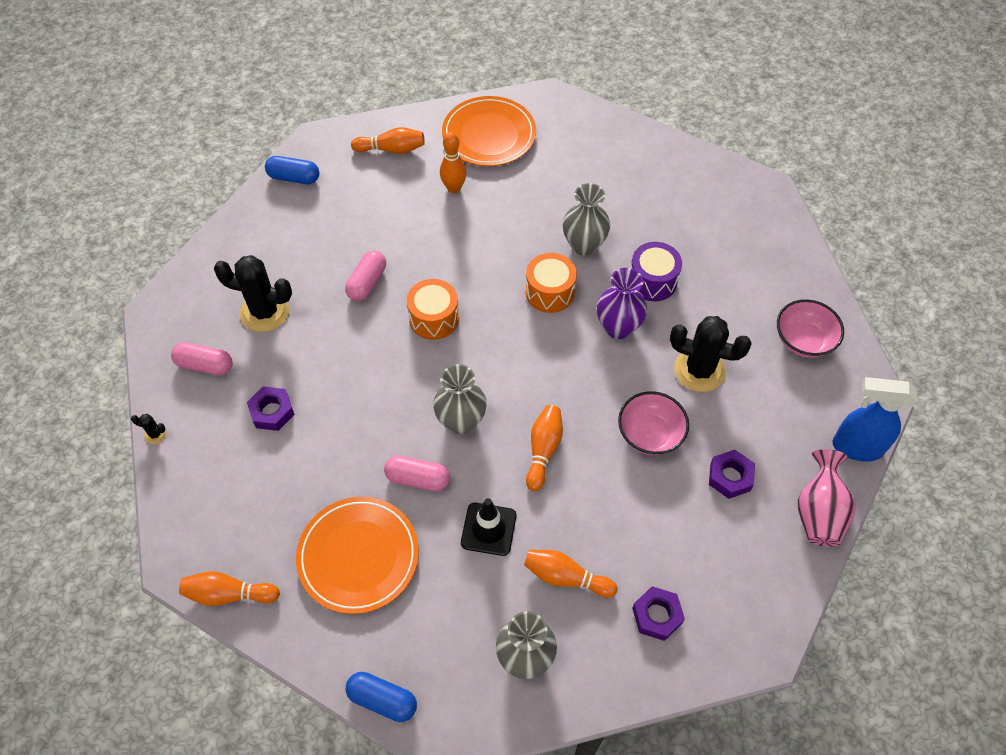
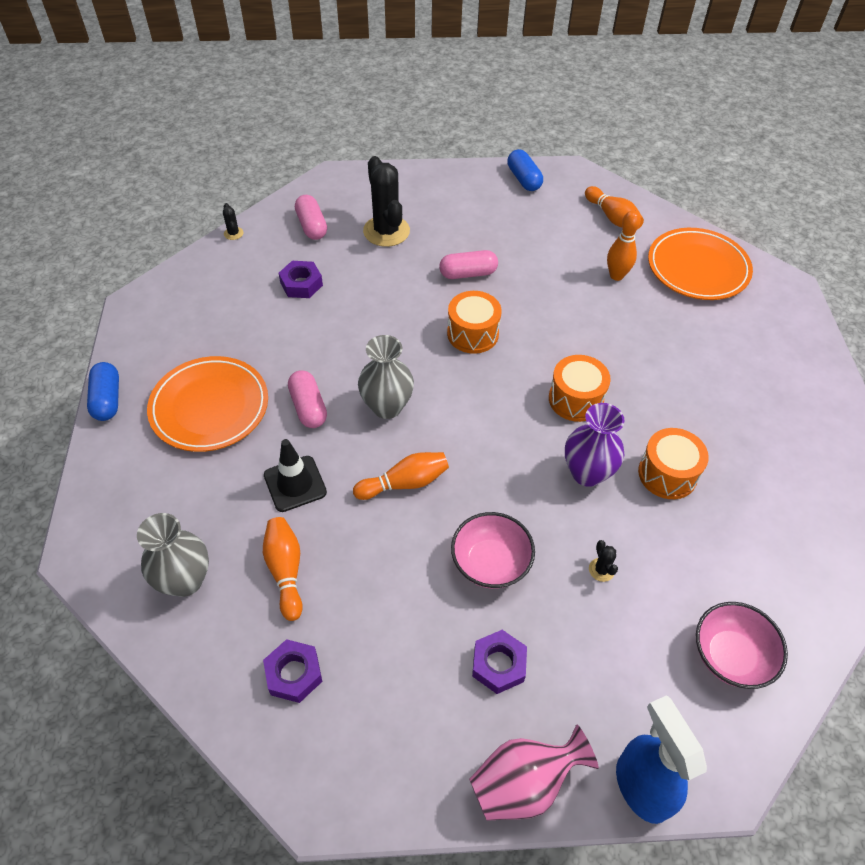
camera: 55 degrees right, 5 degrees down
(229, 594) = (128, 346): orange bowling pin -> none
(382, 700) = (90, 494): blue capsule -> blue capsule (107, 399)
(584, 245) = (652, 397): grey vase -> none
(652, 281) = (667, 474): purple drum -> orange drum
(699, 370) = (601, 570): black cactus -> black cactus, size x0.42

